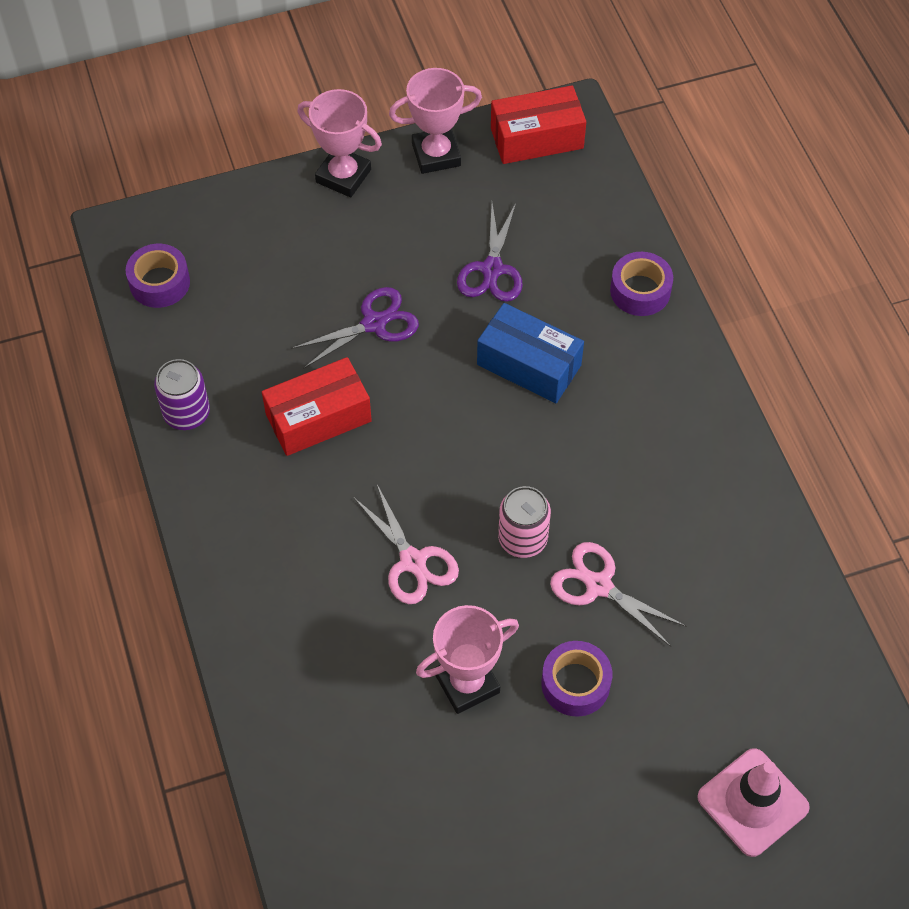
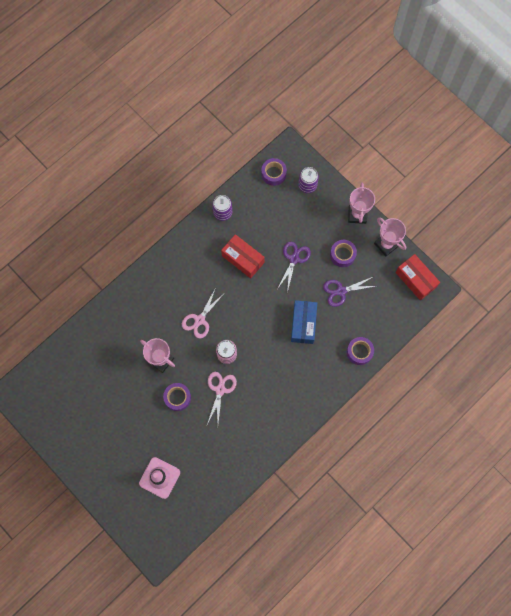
camera: 65 degrees right, 15 degrees up
(225, 234) = (307, 185): none -> purple can
(374, 323) = (294, 259): purple scissors -> purple scissors turned 105 degrees counterclockwise
(415, 235) = (342, 255): none -> purple tape

